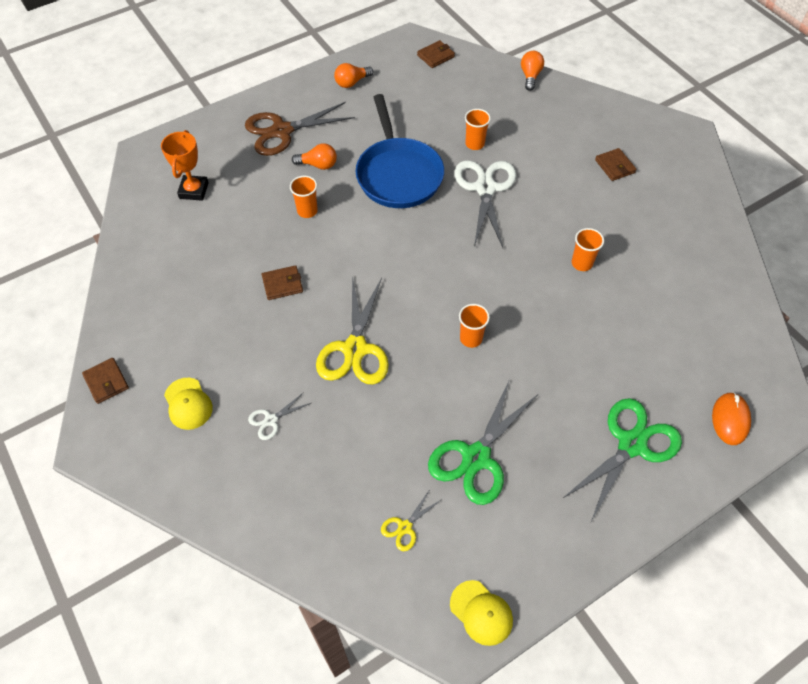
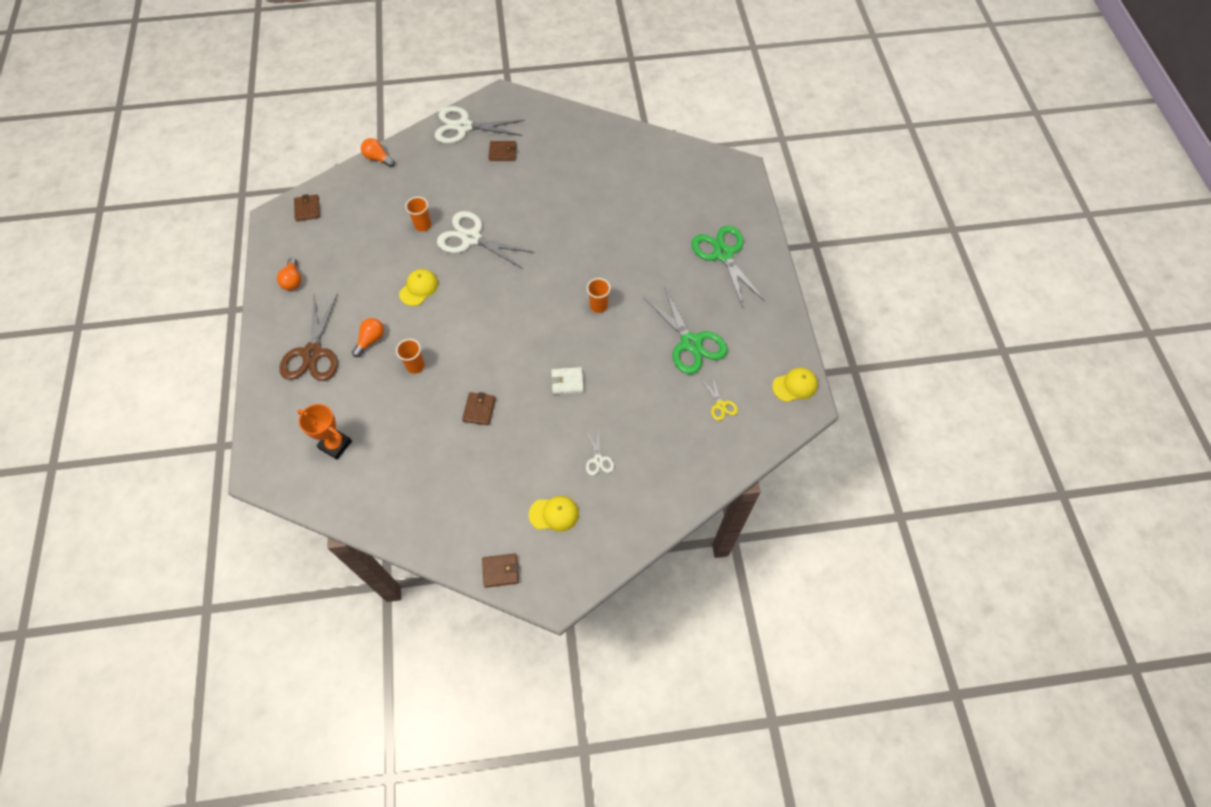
camera: 65 degrees left, 5 degrees up
(355, 349) = (567, 382): yellow scissors -> white wallet
(398, 174) = (419, 288): blue pan -> yellow cap
(581, 263) = (574, 213): orange cup -> none
(622, 121) = (463, 127): none -> white scissors
(730, 419) = (731, 196): orange mouse -> none

